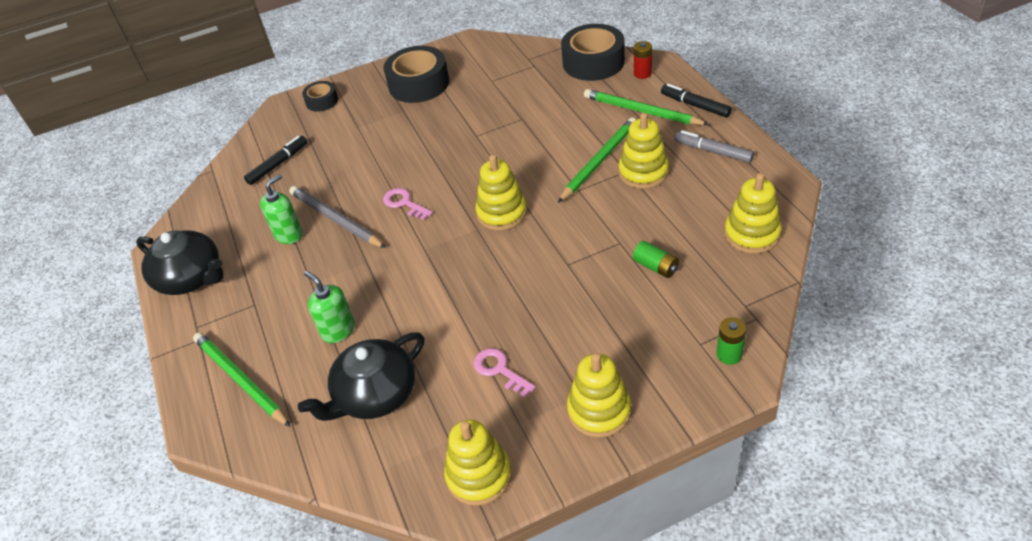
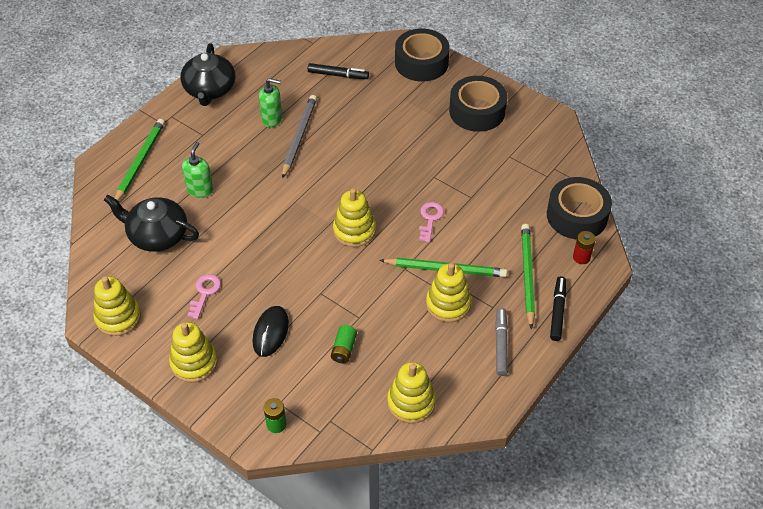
camera: 55 degrees right, 5 degrees up
(322, 101) = (421, 63): black tape -> black tape, size x1.88
(404, 203) = (335, 168): pink key -> pink key (430, 219)
(596, 323) = (270, 332): none -> black mouse

